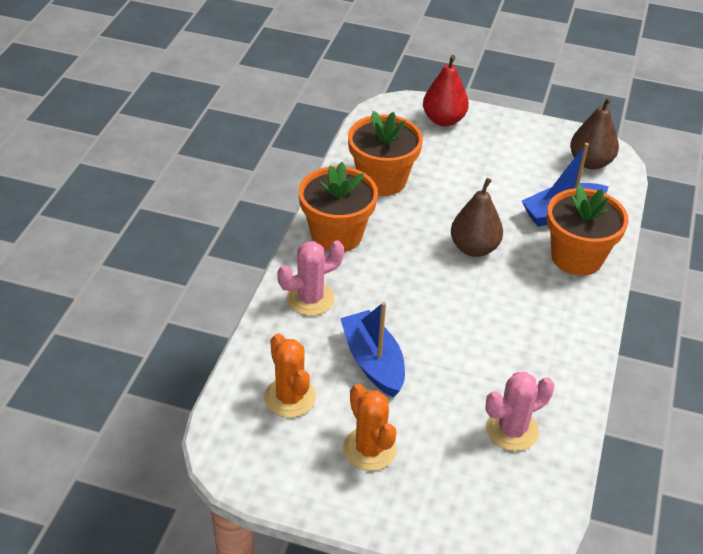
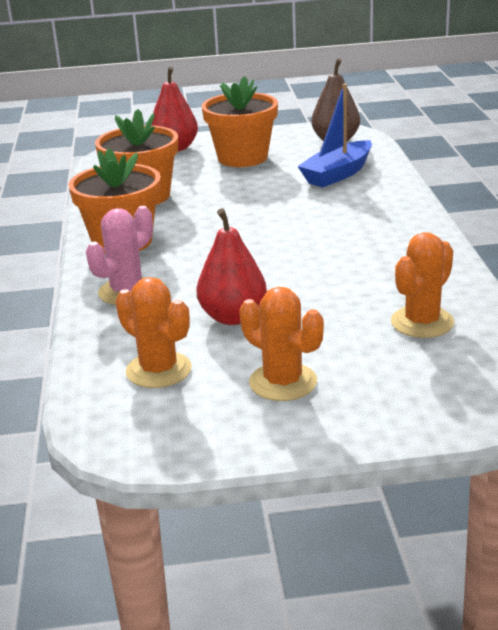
camera: 20 degrees left, 15 degrees down
(373, 362) = (233, 317): blue boat -> red pear
(474, 248) = (273, 215): brown pear -> none
(512, 430) = (422, 322): pink cactus -> orange cactus
(577, 257) = (377, 196): orange flower pot -> orange flower pot (242, 158)

